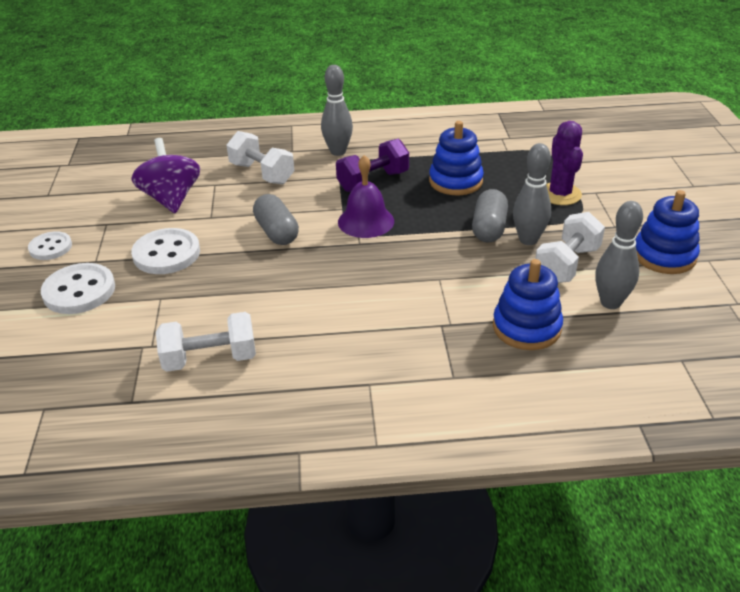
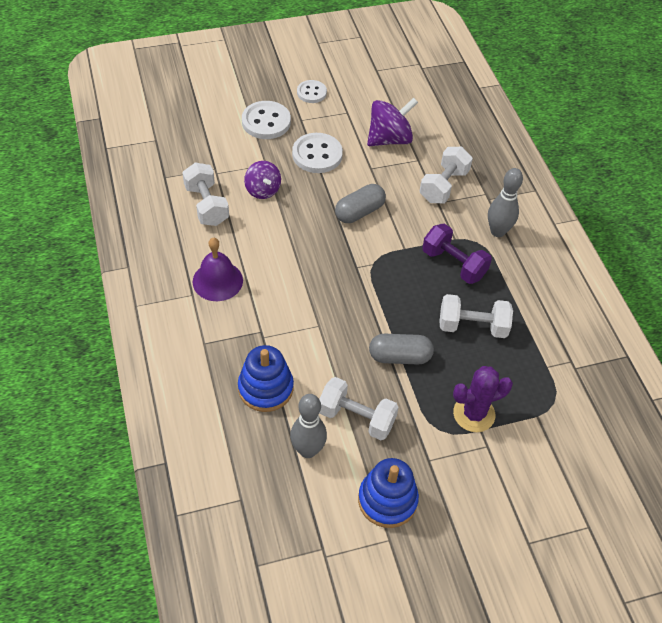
camera: 75 degrees right, 15 degrees up
(206, 304) = (263, 190): none -> purple spinning top
(366, 221) = (389, 267): purple bell -> purple bell (217, 281)
(455, 181) = (472, 326): blue stacking toy -> white dumbbell
(528, 240) = (388, 387): grey bowling pin -> none

